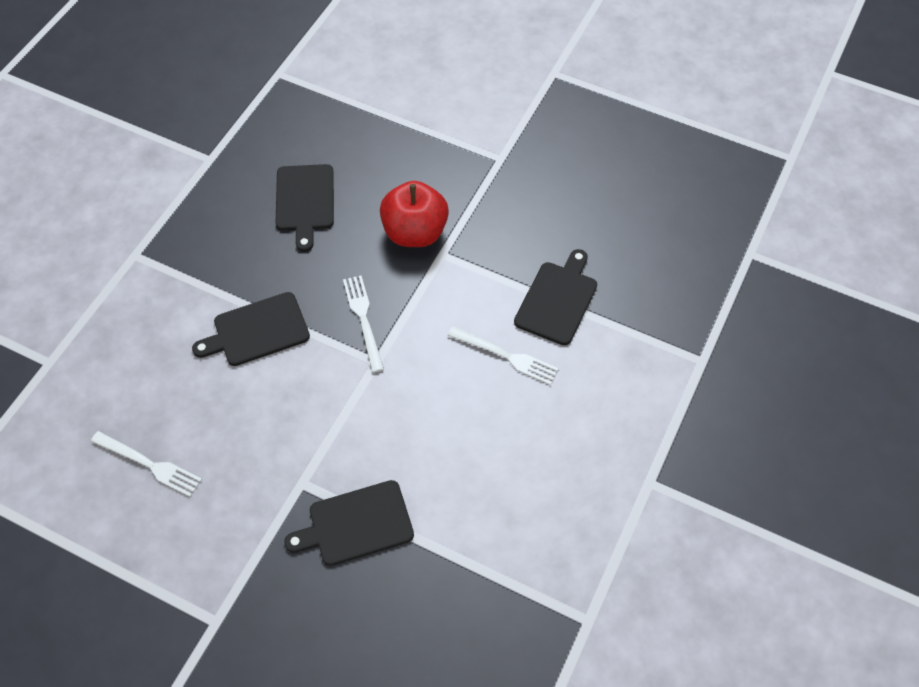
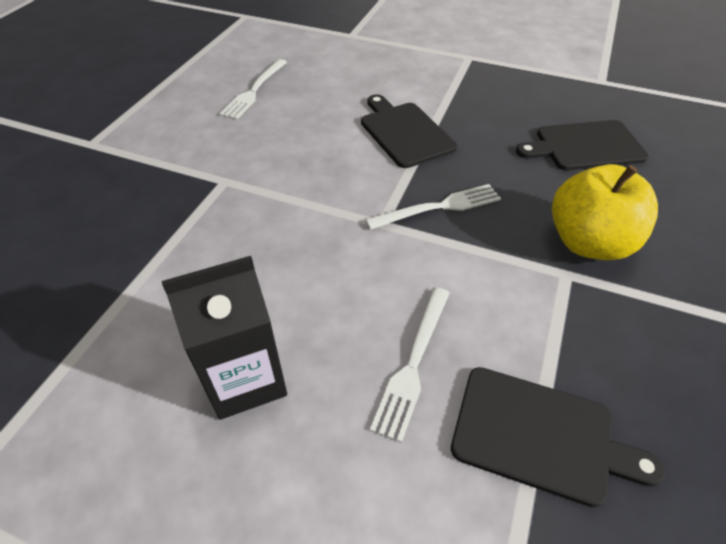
camera: 85 degrees right, 10 degrees down
(356, 524) = (168, 226): black cutting board -> none
(415, 232) = (589, 242): red apple -> yellow apple
(511, 454) = (245, 379): none -> black carton

